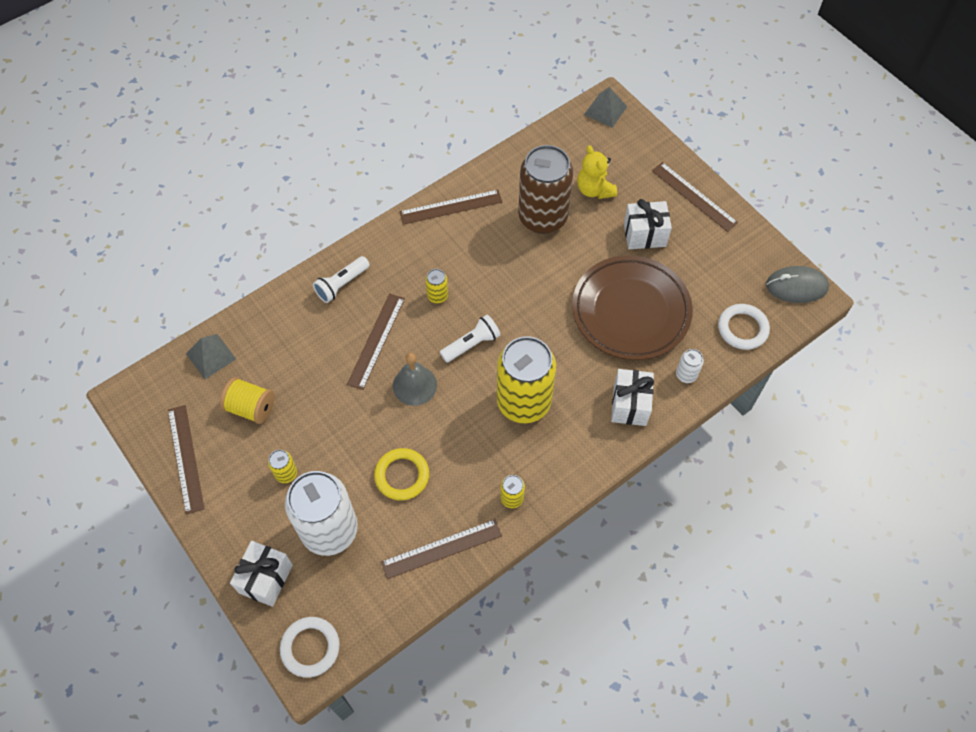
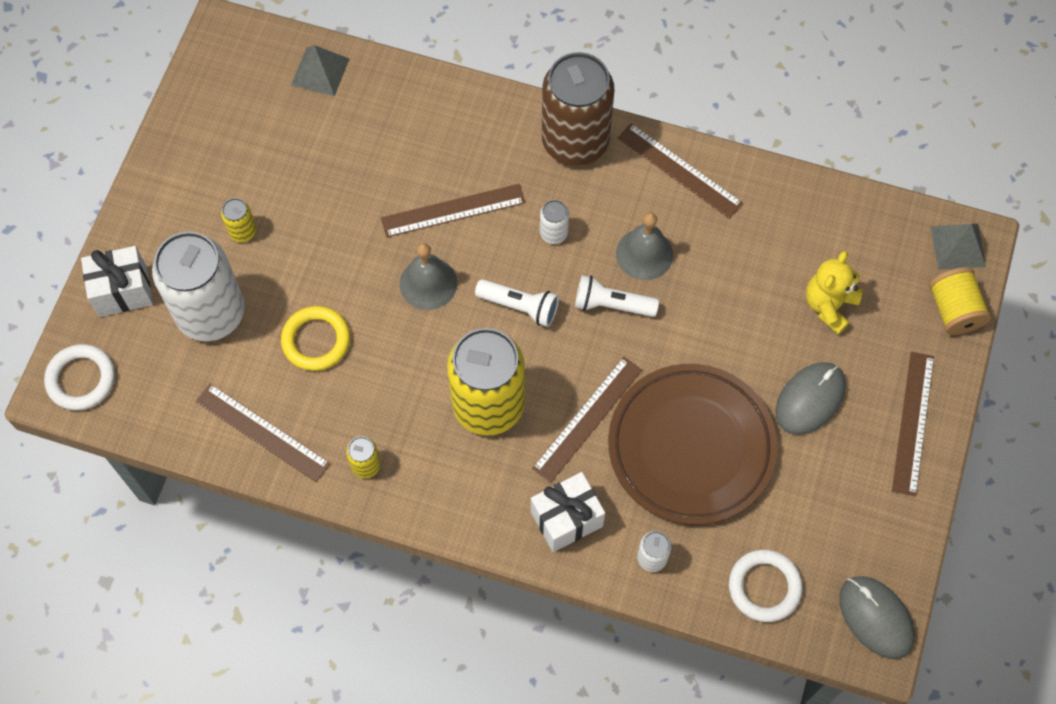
camera: 55 degrees right, 5 degrees up
(185, 458) = (196, 131): brown ruler -> brown ruler (587, 418)
(251, 408) = (290, 149): yellow spool -> yellow spool (954, 310)
(342, 284) = (495, 131): white flashlight -> white flashlight (612, 305)
(437, 296) = (553, 233): yellow can -> white can
(490, 258) = (644, 254): none -> grey bell
(542, 217) = (743, 274): brown can -> brown can (575, 141)
(644, 235) = (810, 399): white gift -> grey mouse

